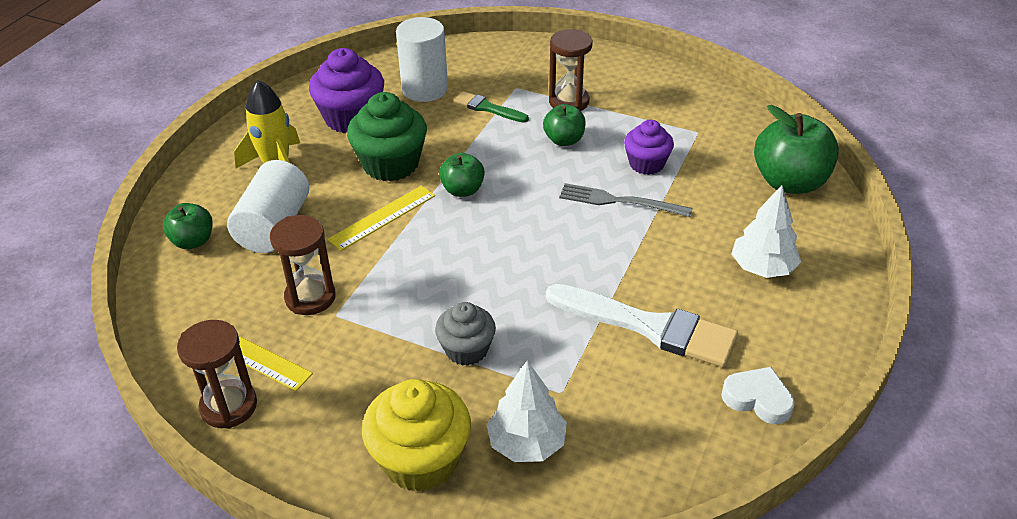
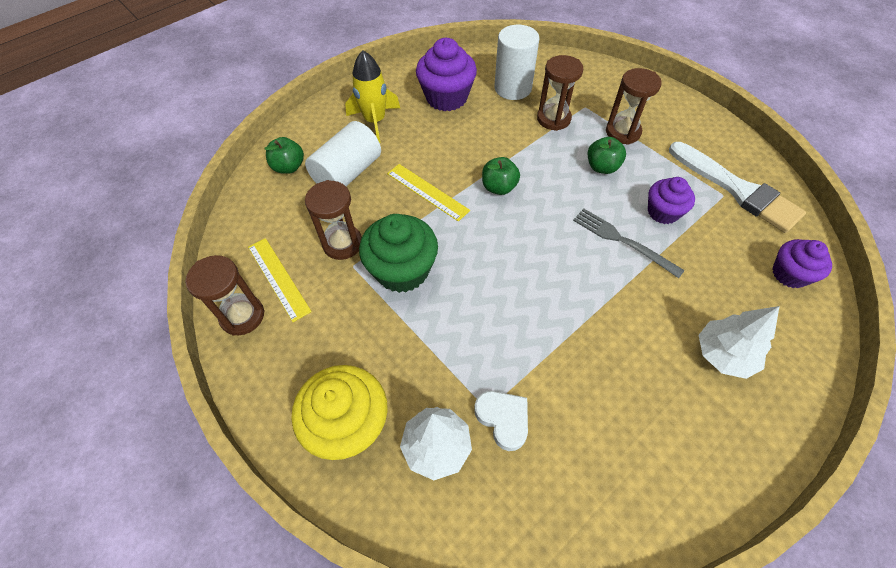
camera: 25 degrees right, 15 degrees up
(382, 217) = (427, 192): yellow ruler -> yellow ruler turned 60 degrees clockwise
(391, 164) = (456, 146): green cupcake -> green cupcake (402, 270)
(466, 350) = (432, 336): grey cupcake -> none
(487, 108) = (553, 119): green brush -> brown hourglass
(649, 326) = (591, 374): white brush -> white brush (737, 189)
(758, 399) = (657, 492): white heart -> white heart (503, 419)
(789, 182) = (789, 274): green apple -> purple cupcake

